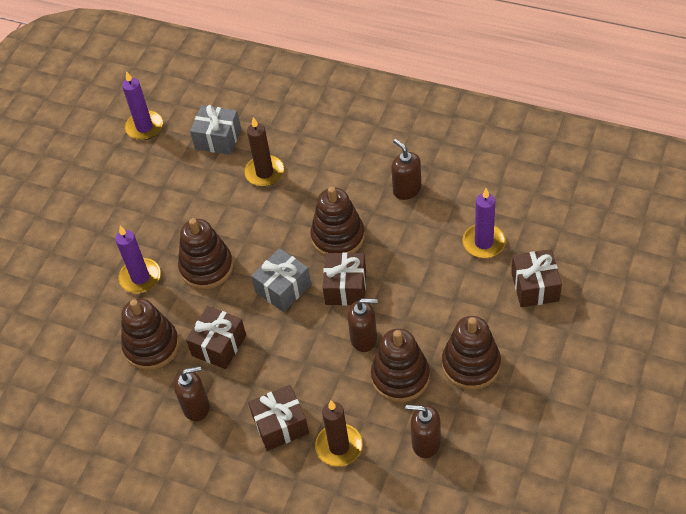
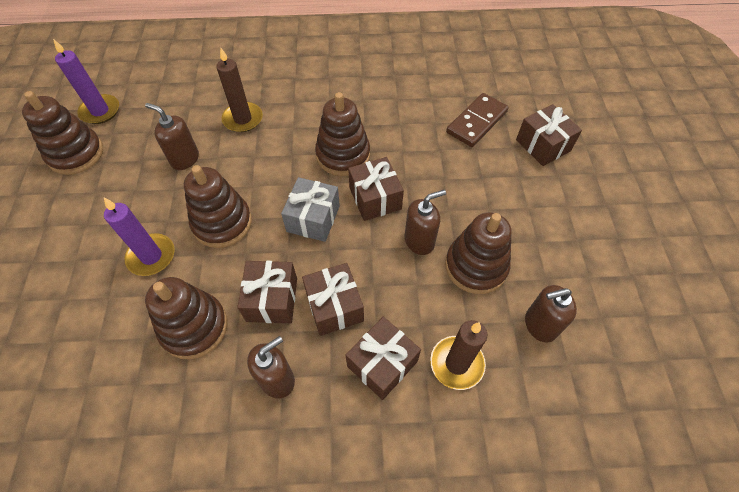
camera: 30 degrees left, 5 degrees up
(218, 139) = (182, 102): grey gift -> none
(265, 368) = (334, 306): none -> brown gift
(407, 189) = (384, 98): brown soap dispenser -> brown soap dispenser (185, 159)
(471, 364) = (533, 231): brown stacking toy -> brown stacking toy (76, 154)
(483, 242) = (477, 122): purple candle -> brown domino

